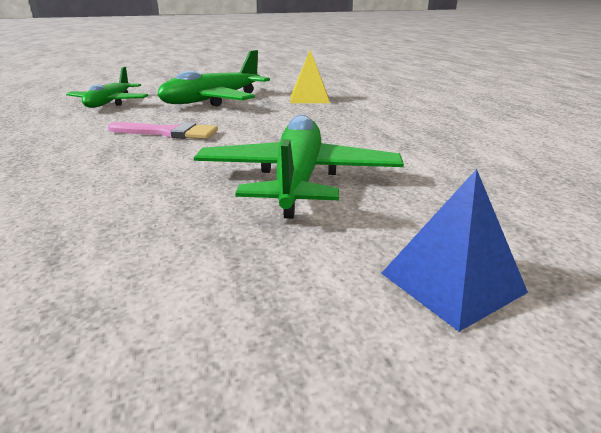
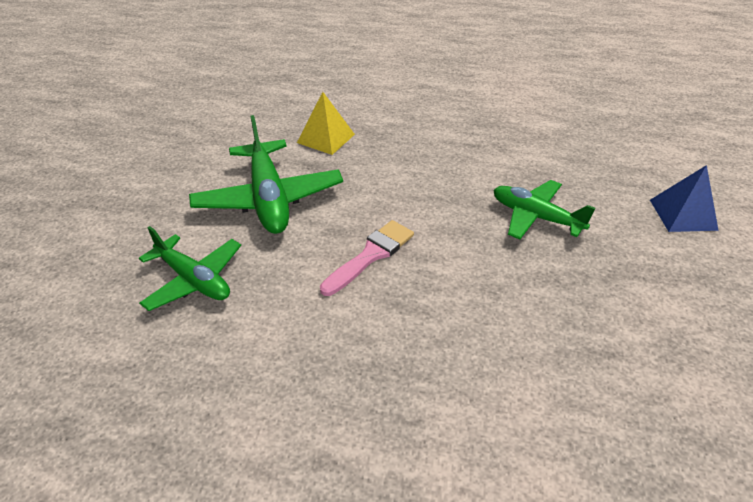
camera: 60 degrees left, 15 degrees up
(297, 179) = (535, 217): green plane -> green plane, size x0.66

